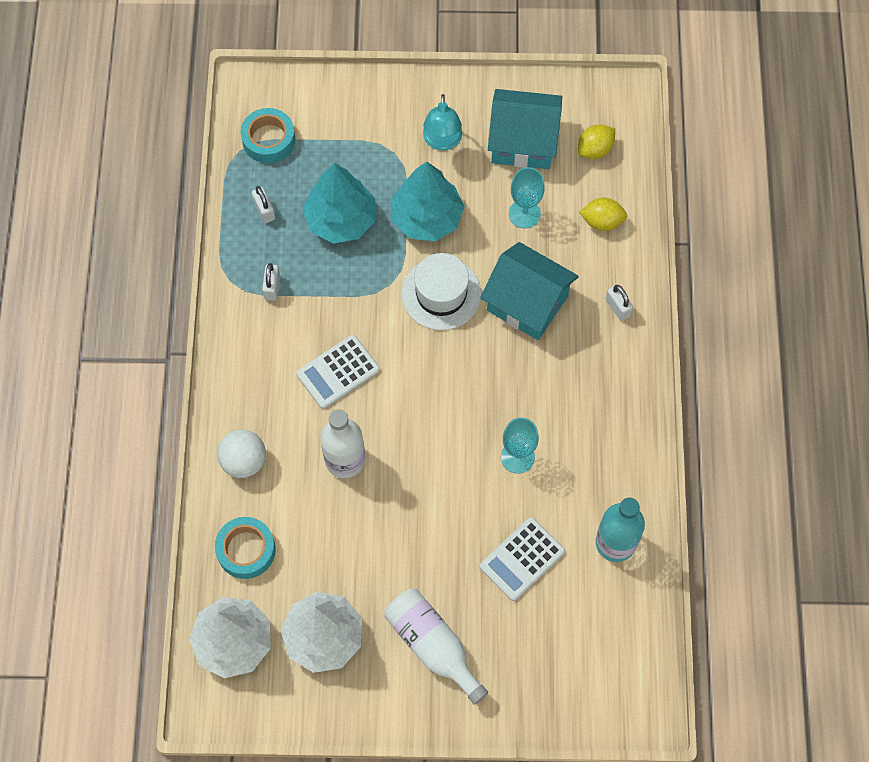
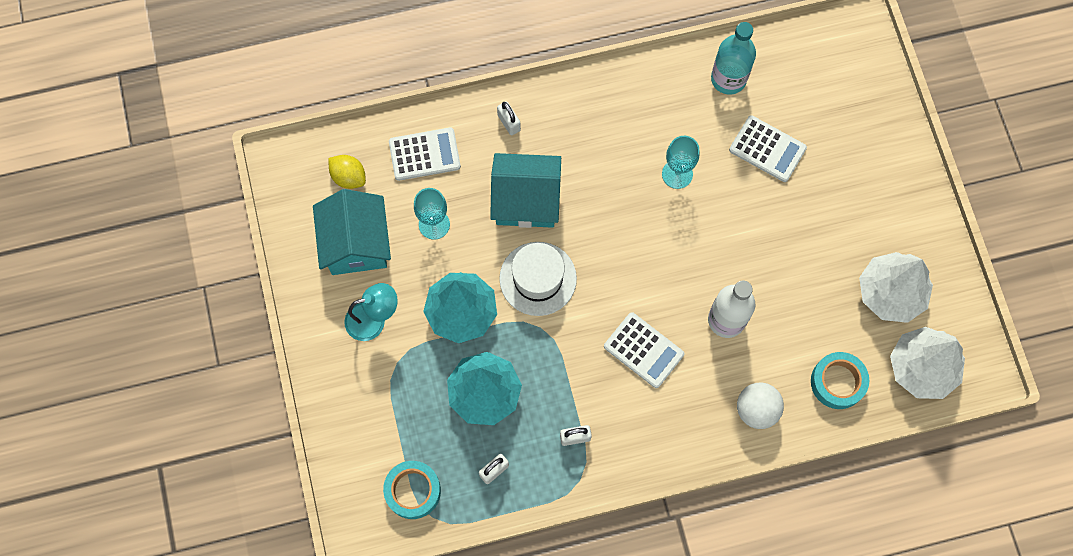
camera: 105 degrees left, 5 degrees up
(433, 646) = (866, 202): white bottle -> none
(527, 303) = (526, 200): turquoise house -> turquoise house turned 75 degrees clockwise
(602, 221) = (424, 154): yellow lemon -> white calculator
(617, 307) = (509, 123): white padlock -> white padlock turned 75 degrees counterclockwise

